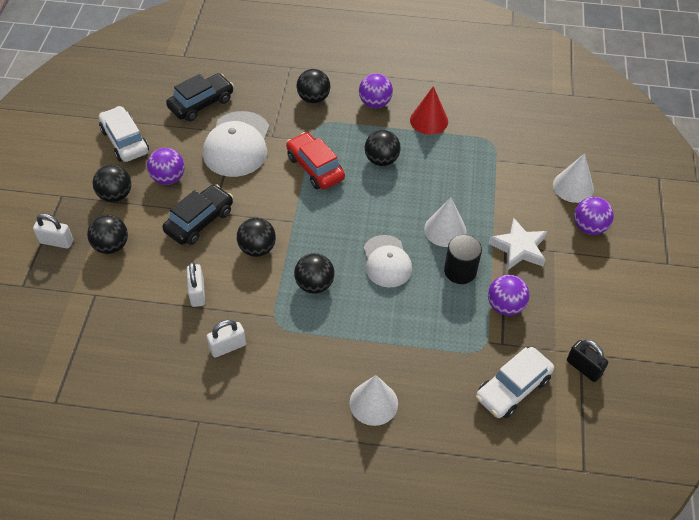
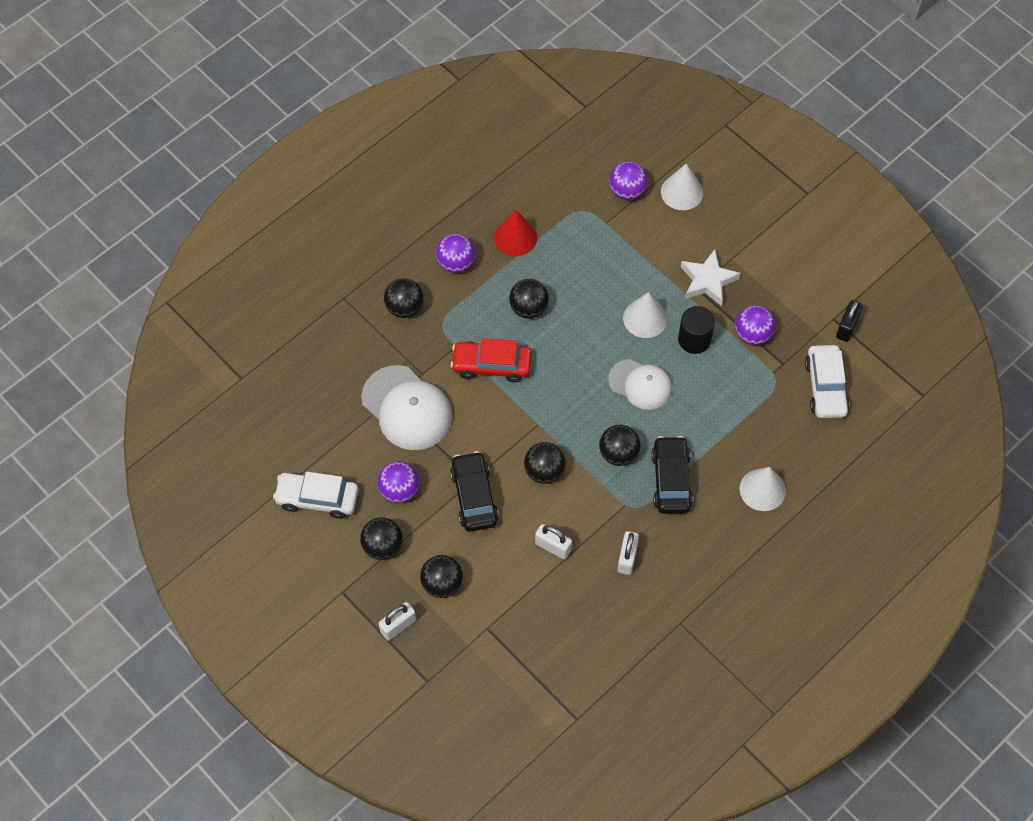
camera: 50 degrees left, 10 degrees up
(201, 103) = (325, 404): black car -> black car (671, 480)
(583, 368) = (847, 327): black padlock -> black padlock turned 60 degrees counterclockwise
(589, 227) = (730, 216): purple ball -> purple ball (627, 191)

